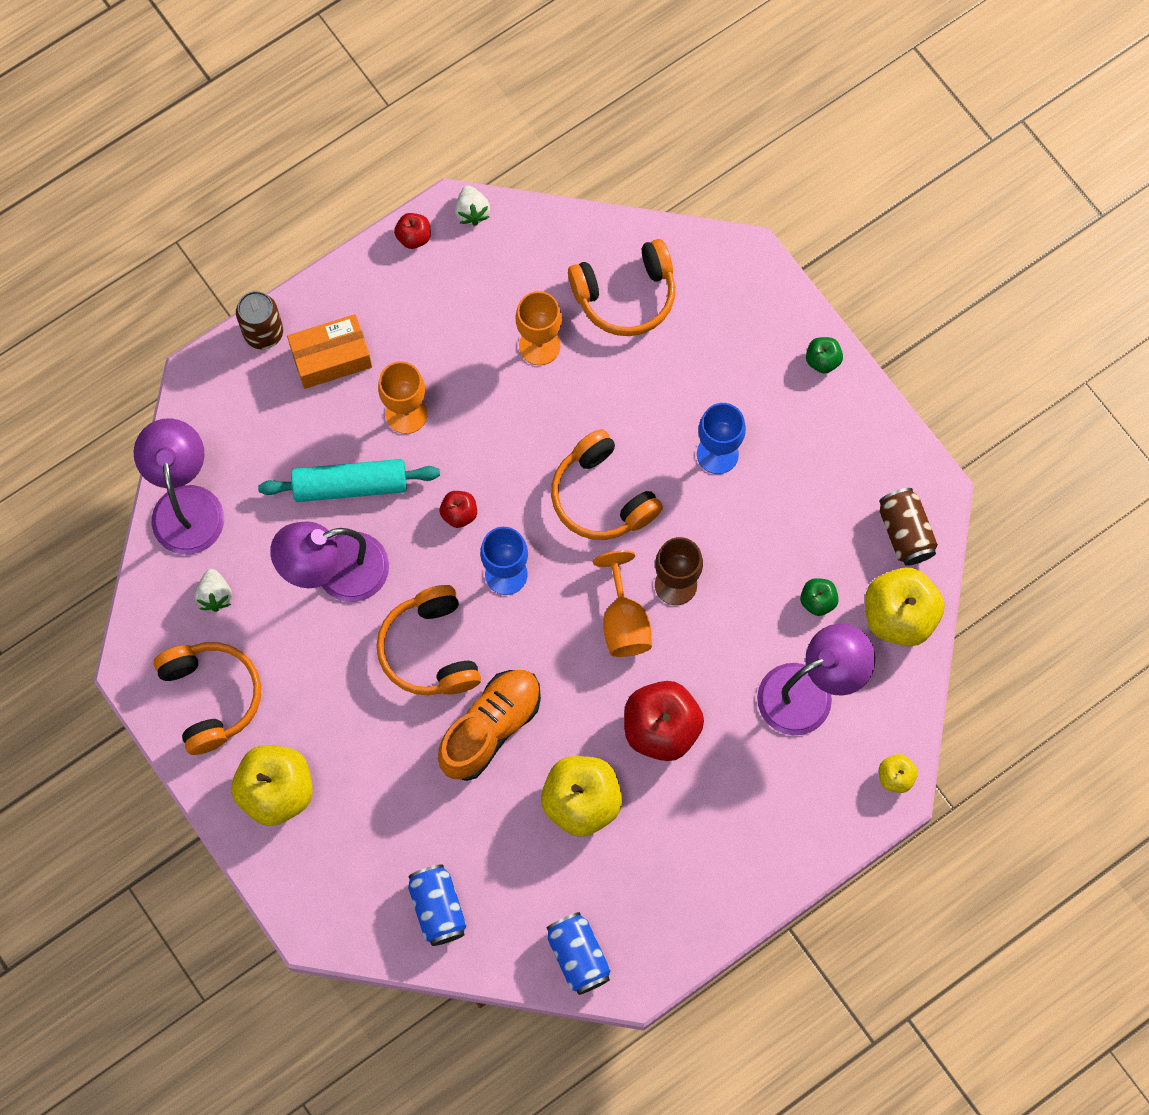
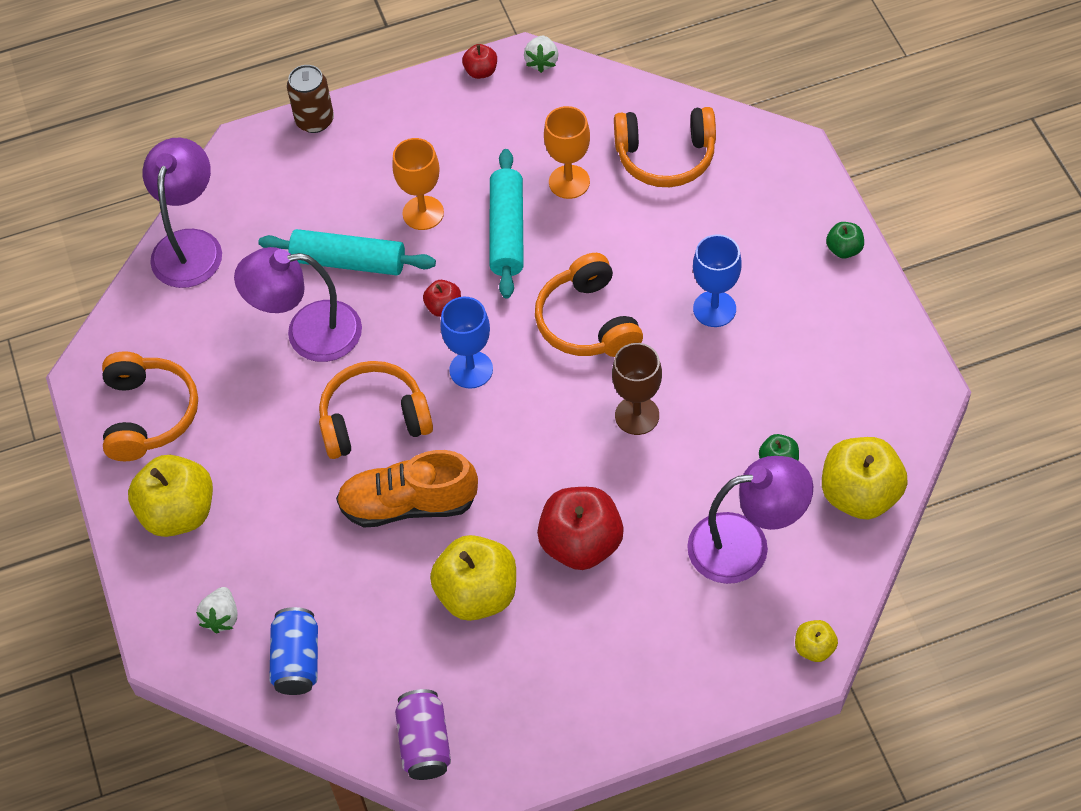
camera: 20 degrees right, 15 degrees down
(215, 595) = (186, 327): white strawberry -> white strawberry (221, 617)
(331, 358) = (369, 153): orange box -> none
(430, 649) = (374, 420): orange headphones -> orange headphones turned 75 degrees clockwise
(490, 728) = (408, 504): orange shoe -> orange shoe turned 150 degrees counterclockwise
(495, 416) = (507, 232): none -> turquoise rolling pin
(578, 956) = (425, 743): blue can -> purple can
(624, 621) = (574, 437): orange goblet -> none
(905, 532) = (887, 419): brown can -> none

